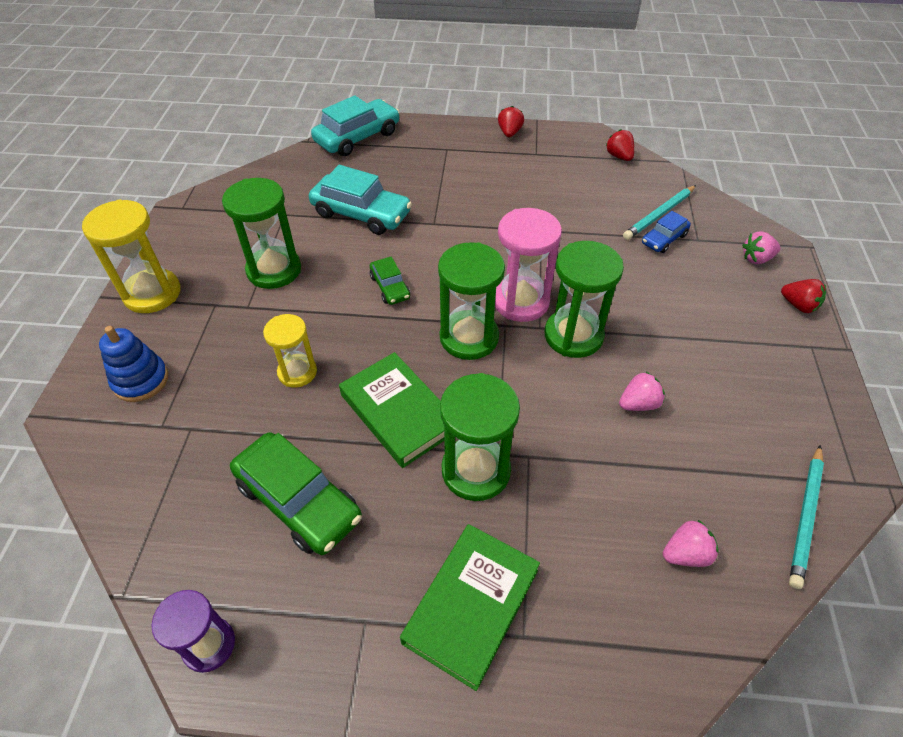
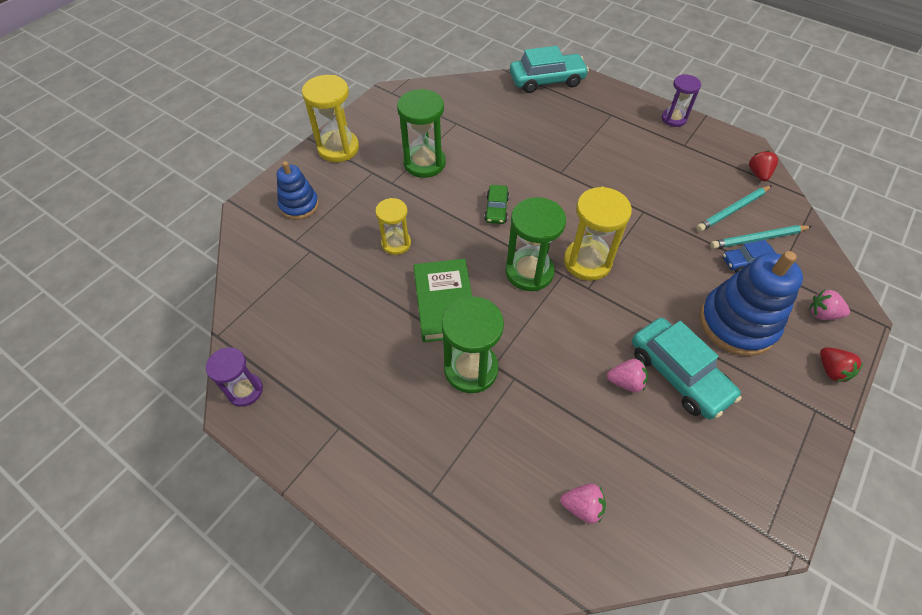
camera: 30 degrees right, 5 degrees up
(298, 501) = (345, 330): green car -> none
(361, 214) = (511, 144): turquoise car -> turquoise car (678, 374)
(471, 606) = (409, 455): green book -> none
(509, 133) = (673, 119): red strawberry -> purple hourglass
(521, 301) = (587, 262): pink hourglass -> yellow hourglass
(573, 336) = (610, 306): green hourglass -> none
(695, 299) = (737, 323): none -> blue stacking toy
(805, 516) = (700, 534): turquoise pencil -> turquoise pencil (732, 210)

